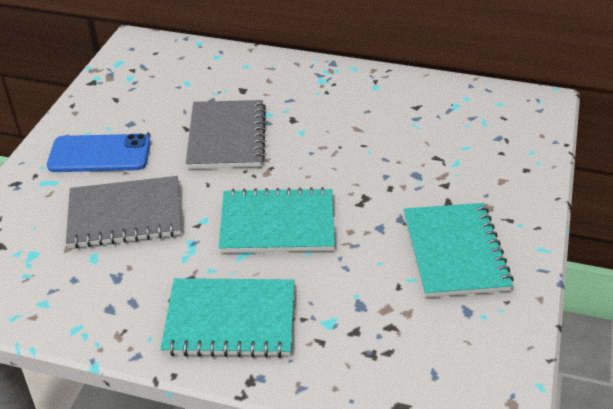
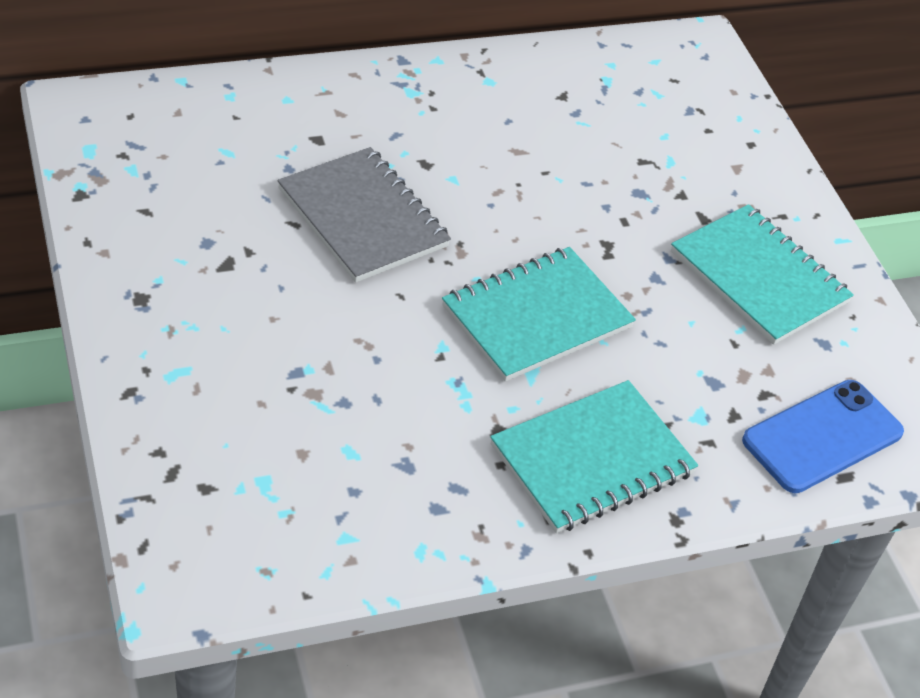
camera: 40 degrees left, 5 degrees up
(100, 154) = (210, 304): blue phone -> blue phone (822, 436)
(125, 215) = (335, 378): grey notebook -> none

